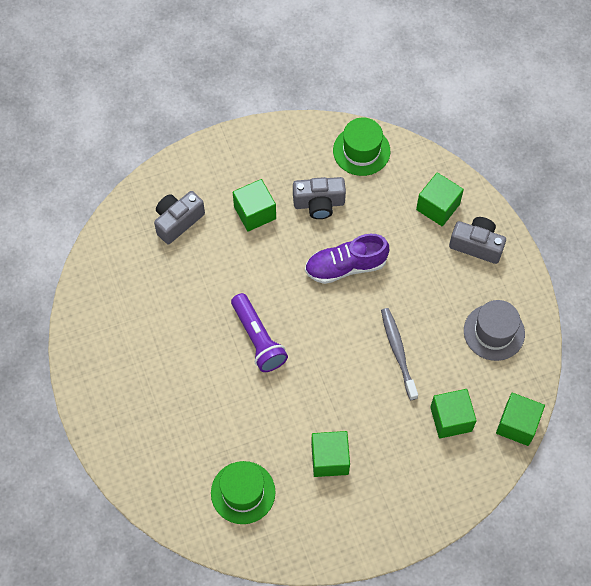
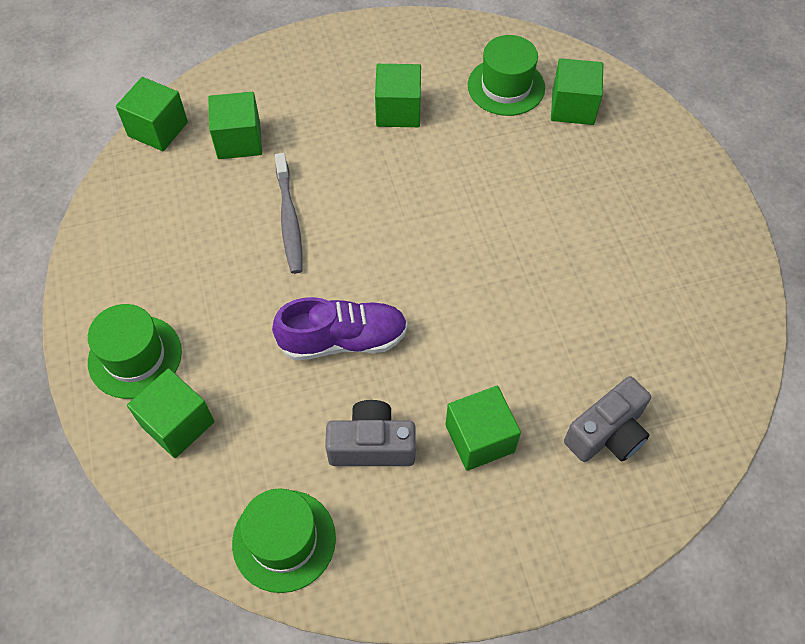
camera: 175 degrees left, 5 degrees down
(188, 475) = (573, 107): none -> green cube
(258, 339) = (481, 250): purple flashlight -> none
(476, 245) = (135, 356): grey camera -> green hat
(494, 332) = (150, 234): grey hat -> none

